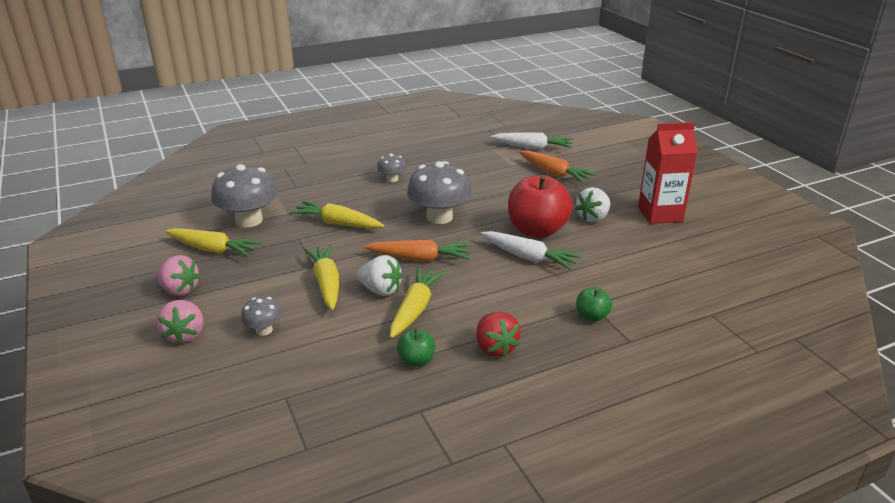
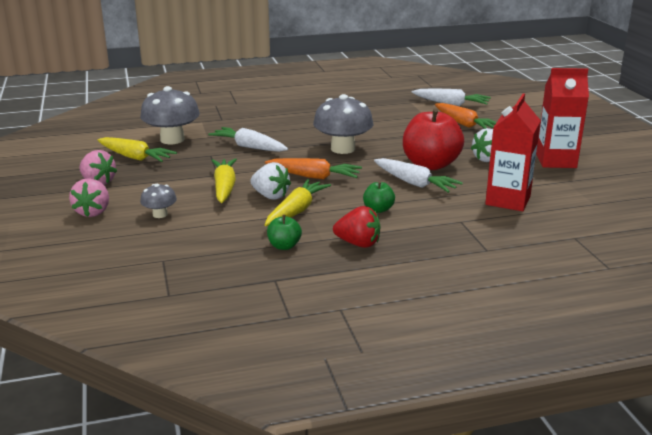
camera: 10 degrees right, 5 degrees down
(338, 223) = (249, 147): yellow carrot -> white carrot
(392, 179) = (309, 119): grey mushroom -> none
(495, 348) = (358, 244): red strawberry -> red strawberry turned 60 degrees counterclockwise
(591, 316) = (457, 229): green apple -> green apple (378, 209)
(630, 271) = (508, 200): none -> red carton

